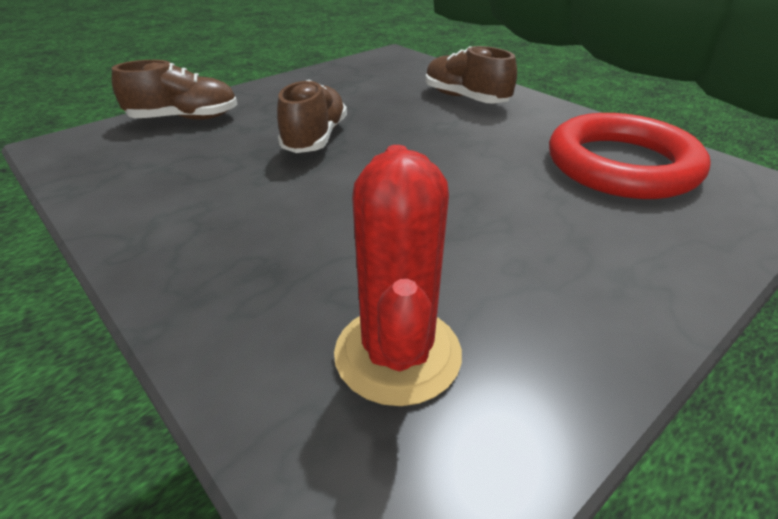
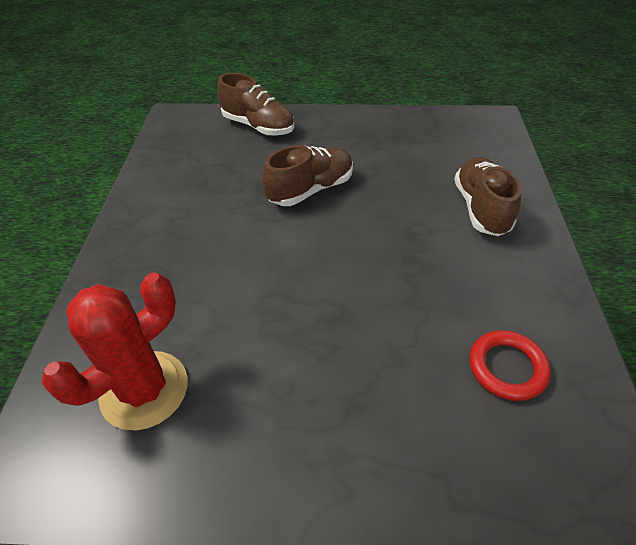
camera: 45 degrees right, 10 degrees up
(621, 165) = (507, 368): red ring -> red ring, size x0.49

